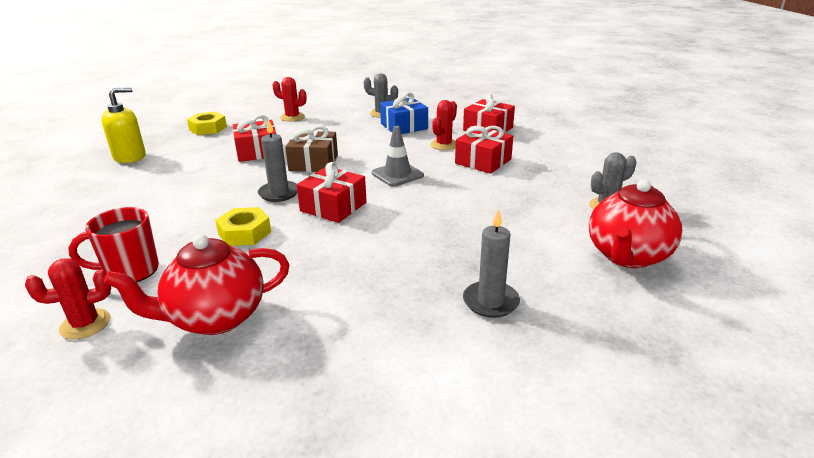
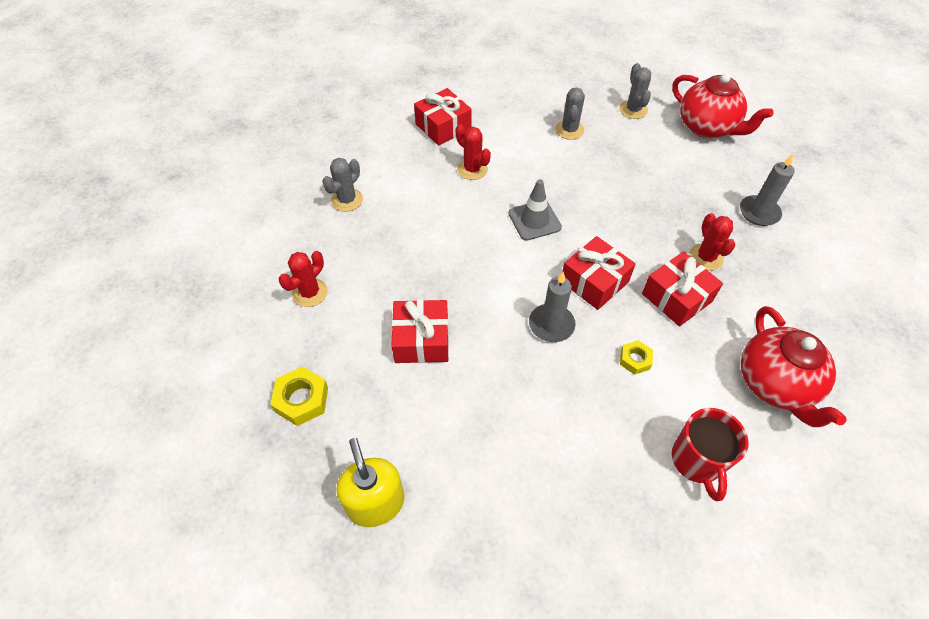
camera: 75 degrees left, 25 degrees up
(85, 324) = (783, 489): red cactus -> red cactus (705, 257)
(244, 233) = (635, 359): yellow nut -> yellow nut, size x0.63
(313, 163) = (479, 286): brown gift -> none
(404, 126) = (402, 189): blue gift -> none
(483, 161) = (524, 153): red gift -> red gift (676, 297)
(535, 177) = (569, 130): none -> grey cactus

